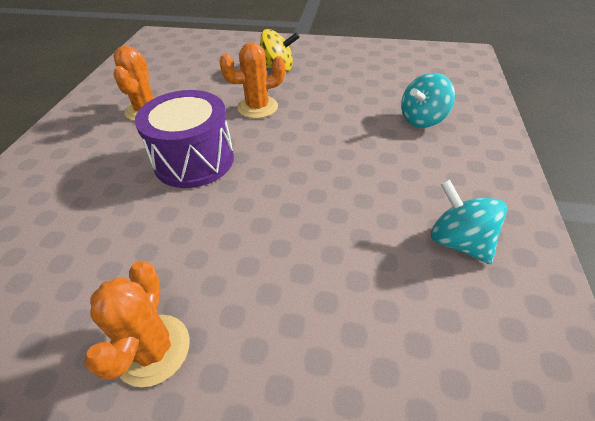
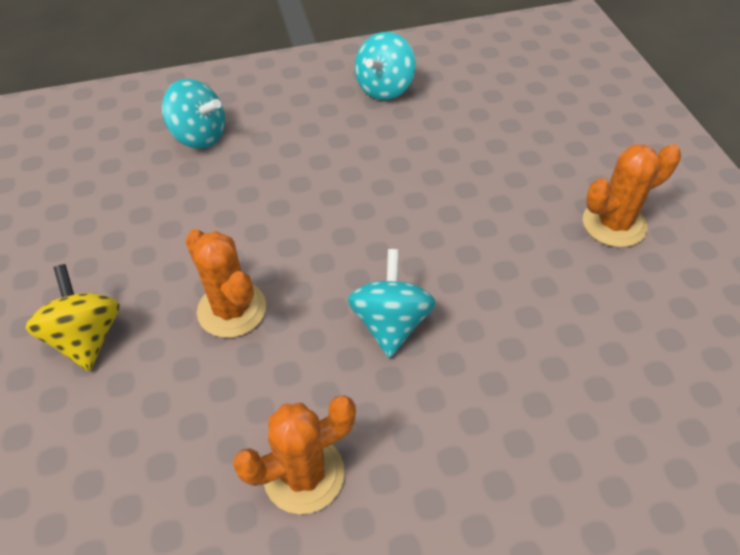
camera: 115 degrees left, 5 degrees up
(194, 160) = (391, 323): purple drum -> turquoise spinning top

